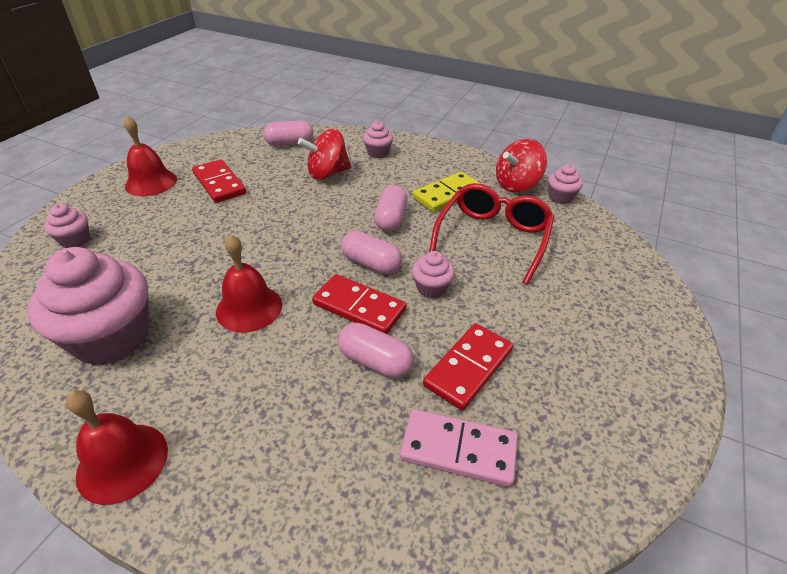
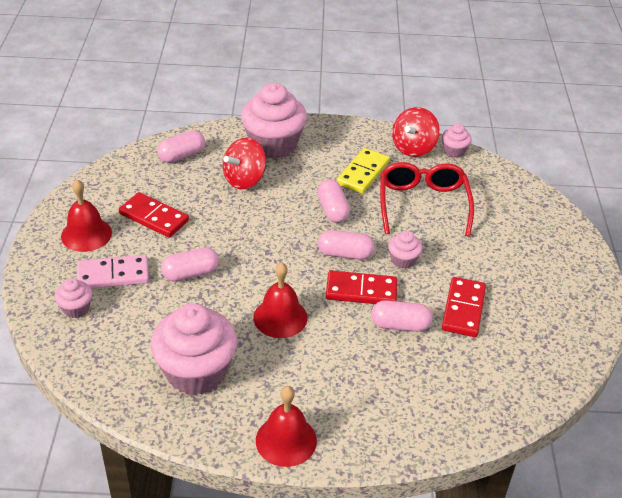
camera: 25 degrees left, 0 degrees up
(203, 239) = (191, 273): none -> pink capsule
(378, 153) = (273, 145): pink cupcake -> pink cupcake, size x2.16
(458, 450) = (486, 360): pink domino -> pink domino (113, 275)

